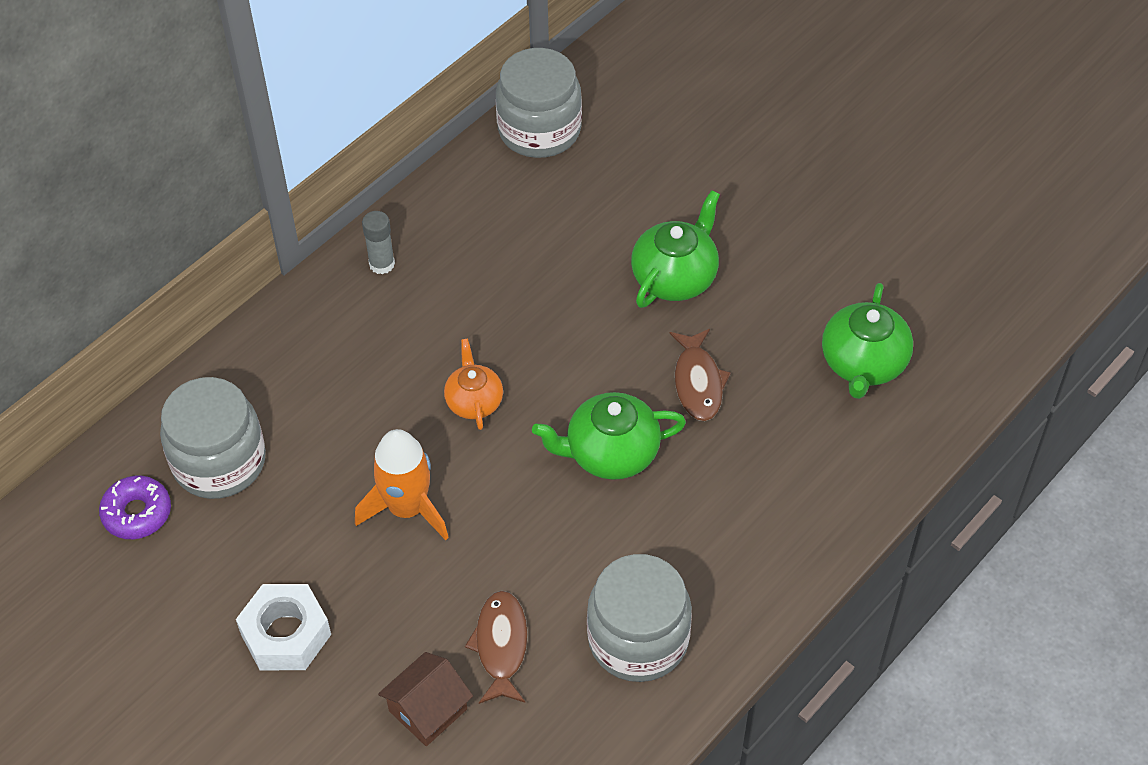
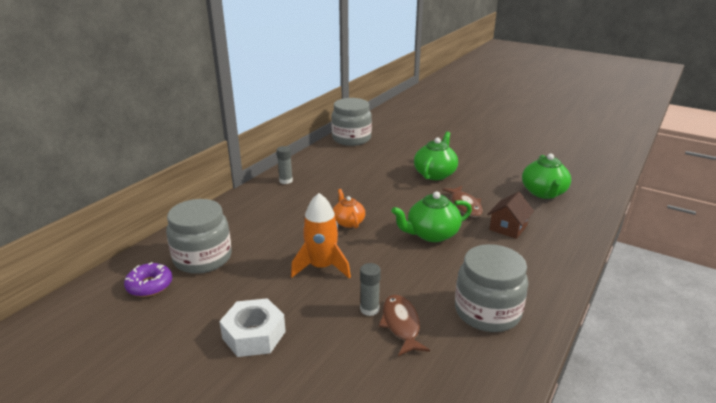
camera: 10 degrees left, 25 degrees down
(428, 710) = (363, 365): brown house -> brown house (508, 228)
(462, 609) = (369, 309): none -> grey glue stick

